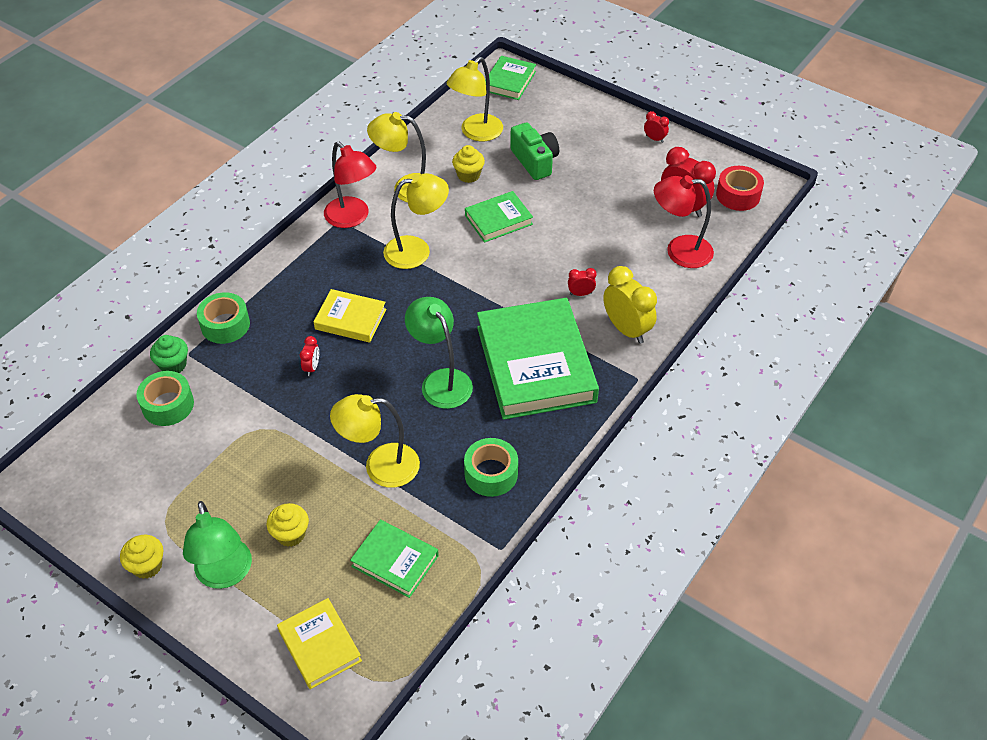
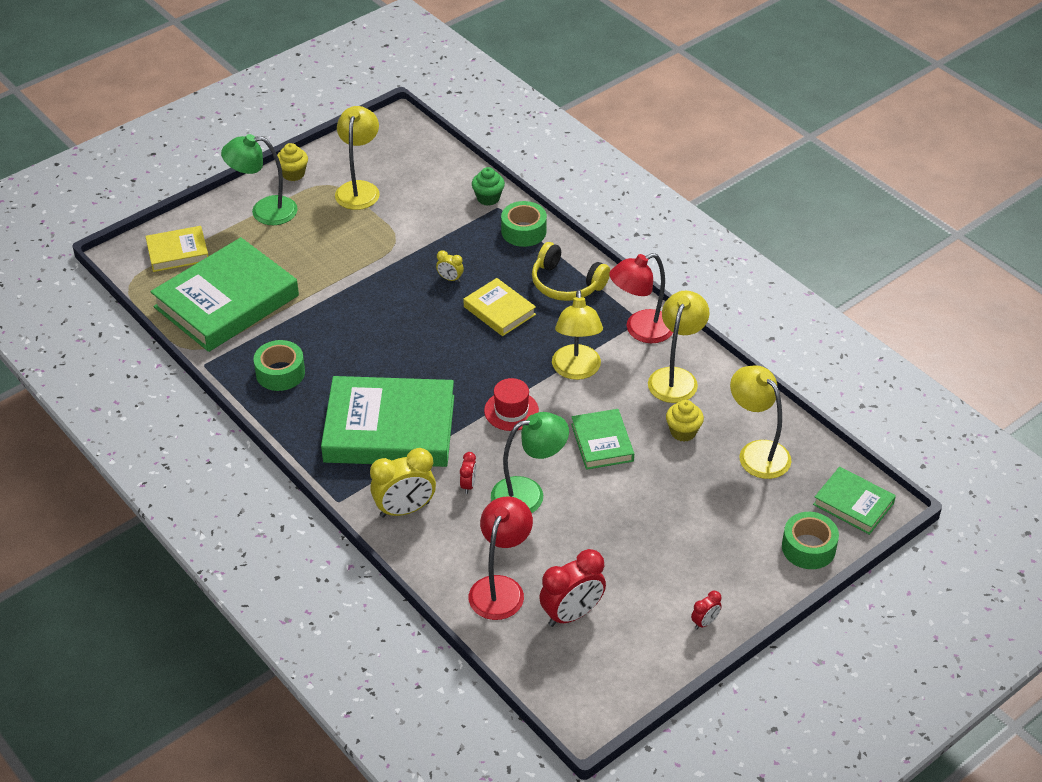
camera: 105 degrees right, 5 degrees down
(168, 405) = (444, 192): green tape -> green tape (808, 548)
(291, 534) = (282, 248): yellow cupcake -> none
(300, 278) = (566, 284): none -> yellow headphones
(312, 367) = (450, 279): red clock -> yellow clock
(350, 319) = (499, 310): yellow book -> yellow book turned 75 degrees counterclockwise
(380, 466) = (322, 306): yellow lamp -> yellow lamp (359, 189)
(395, 561) = (226, 301): green book -> green book, size x1.98
(441, 381) = (398, 359): green lamp -> green lamp (528, 494)
(482, 284) = (511, 411): none -> red hat
(535, 161) = (692, 495): green camera -> none
(738, 195) = (575, 677): red tape -> none

